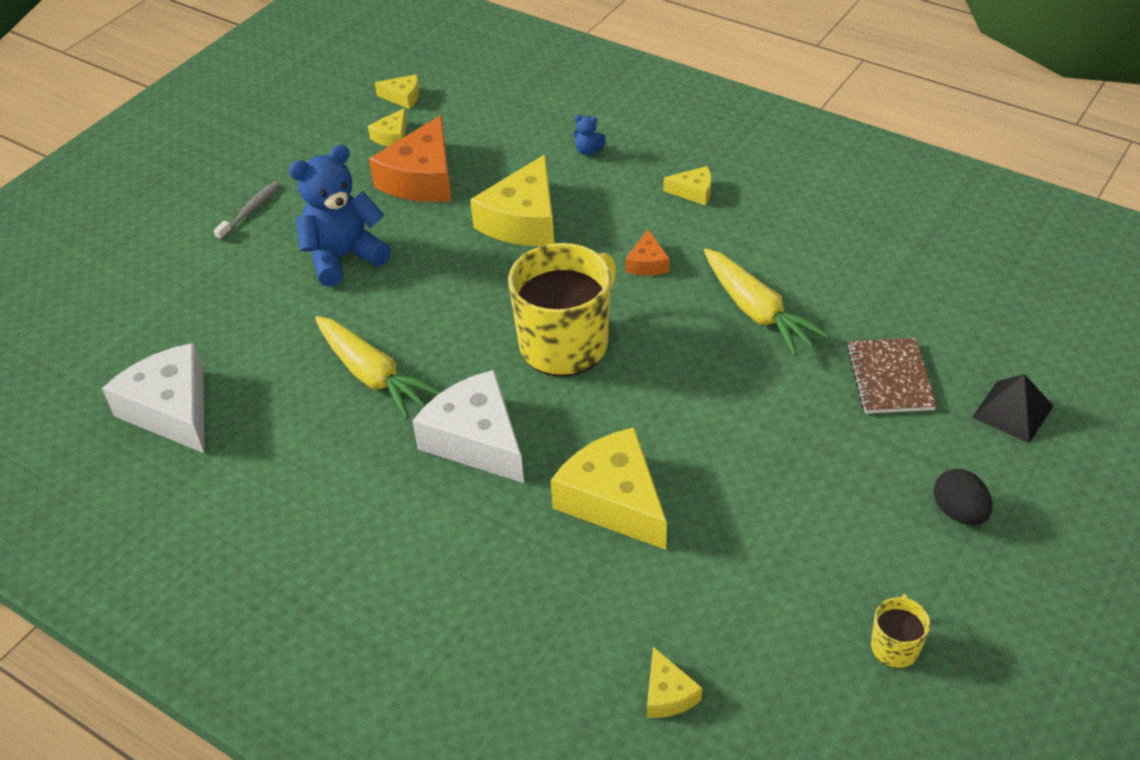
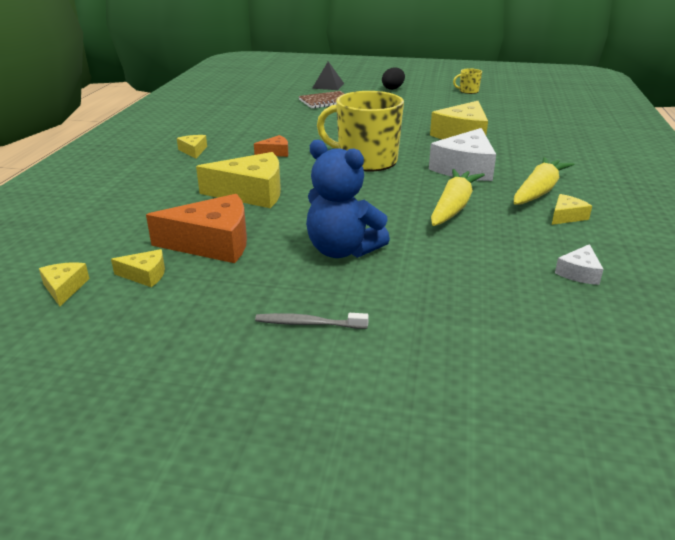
camera: 115 degrees left, 15 degrees down
(171, 410) = (579, 273): white cheese -> white cheese, size x0.48
(588, 151) = (151, 187): blue teddy bear -> none
(668, 694) = (542, 114): yellow cheese -> yellow cheese (566, 216)
(757, 311) = (299, 126): yellow carrot -> yellow carrot (539, 191)

